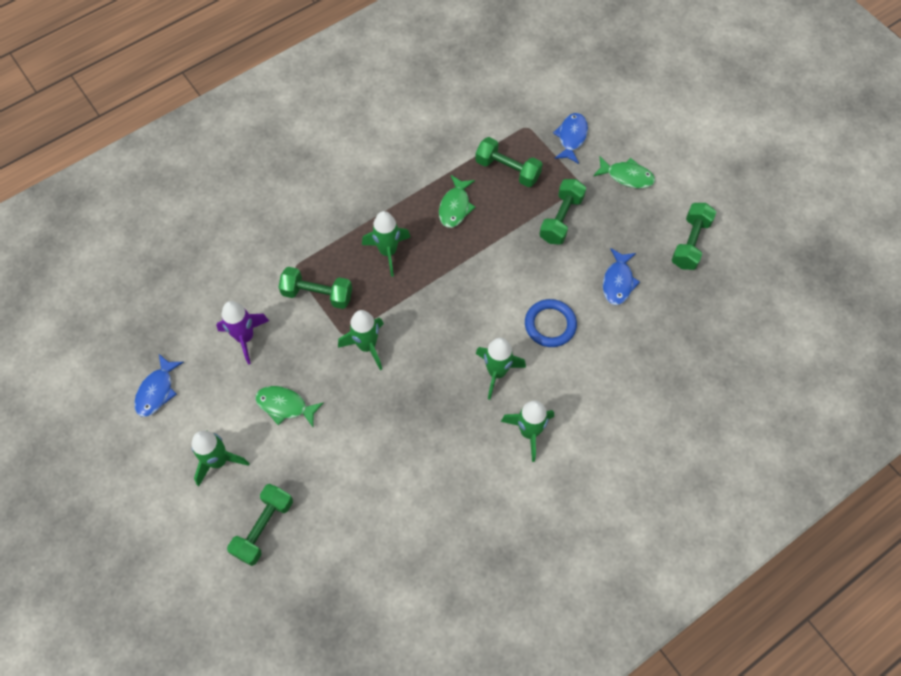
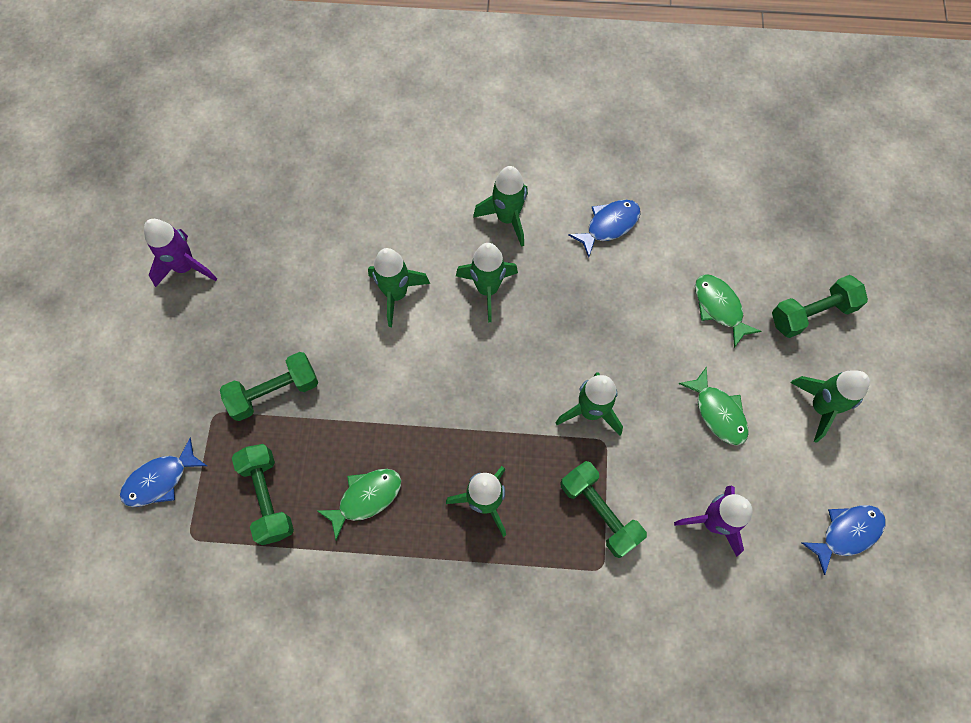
camera: 140 degrees left, 5 degrees up
(550, 325) = (396, 294): blue ring -> green rocket
(618, 282) = (292, 284): blue fish -> blue fish (609, 225)
(627, 176) = (160, 384): green fish -> green fish (719, 307)
(690, 243) = (185, 267): green dumbbell -> purple rocket

